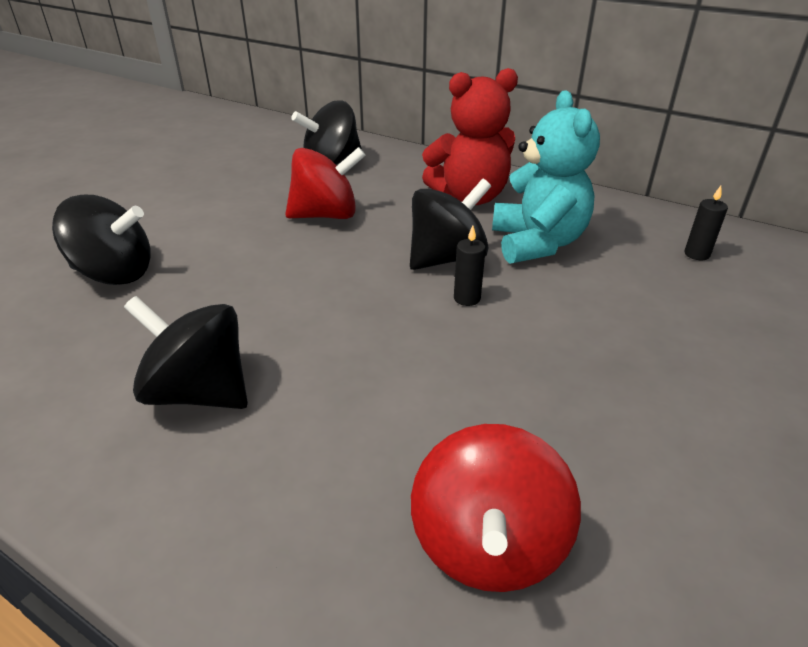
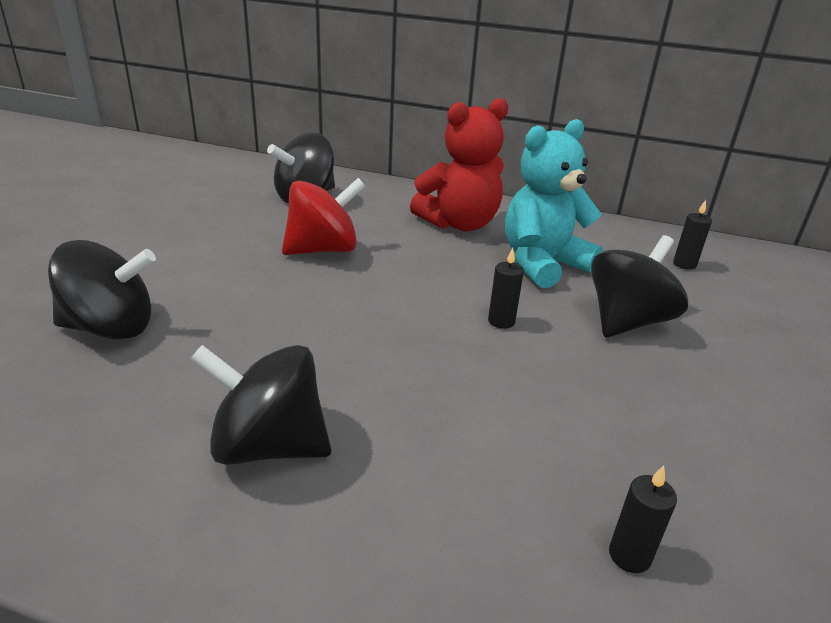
camera: 15 degrees left, 5 degrees down
(447, 258) = (464, 284): black spinning top -> black spinning top (627, 321)
(488, 544) = (629, 555): red spinning top -> black candle
(537, 243) = (542, 264): turquoise teddy bear -> turquoise teddy bear turned 105 degrees counterclockwise

